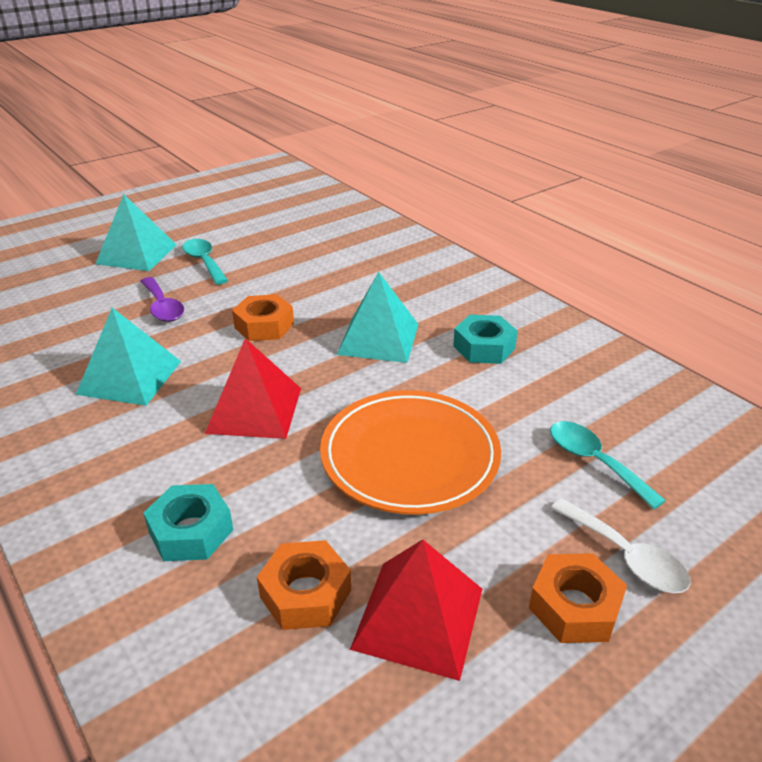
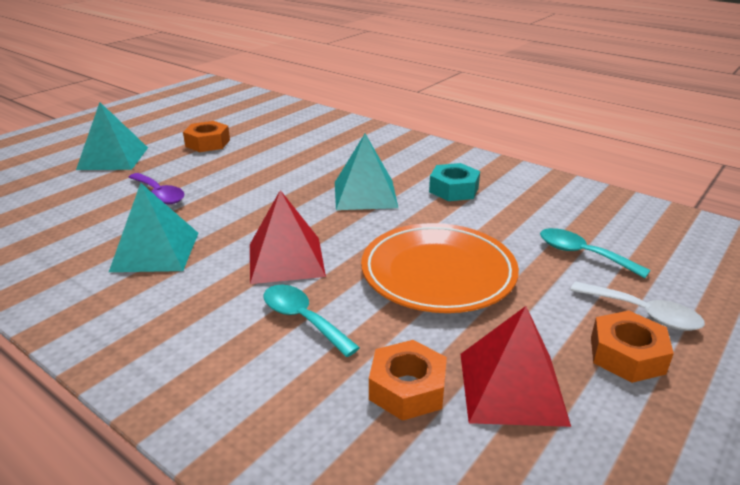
camera: 15 degrees left, 5 degrees down
(191, 531) = (278, 360): turquoise nut -> none
(204, 262) = (180, 157): turquoise spoon -> turquoise spoon (303, 319)
(264, 326) = (261, 197): orange nut -> orange nut (207, 143)

